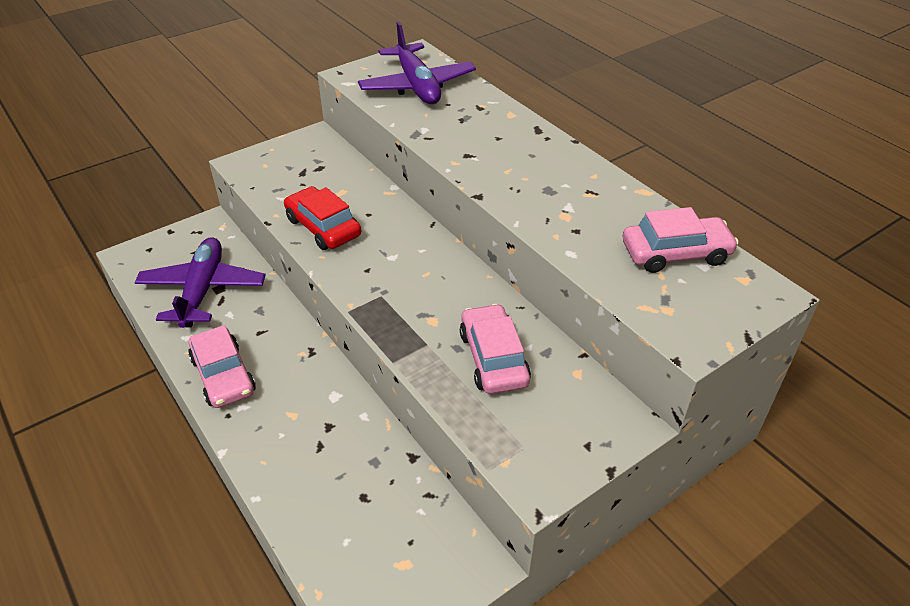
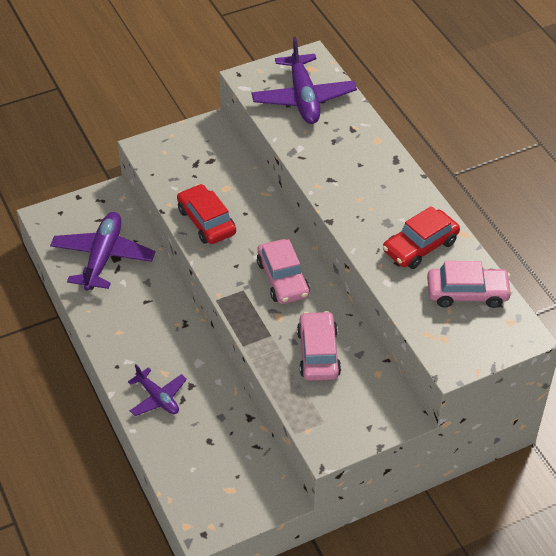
camera: 10 degrees right, 5 degrees up
(223, 375) = (115, 334): pink car -> pink car (283, 279)
(286, 449) = (158, 398): none -> purple plane
(597, 210) = (420, 246): none -> red car

